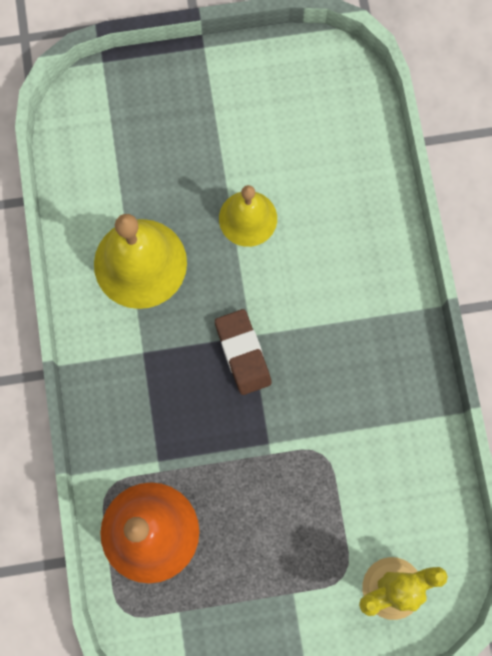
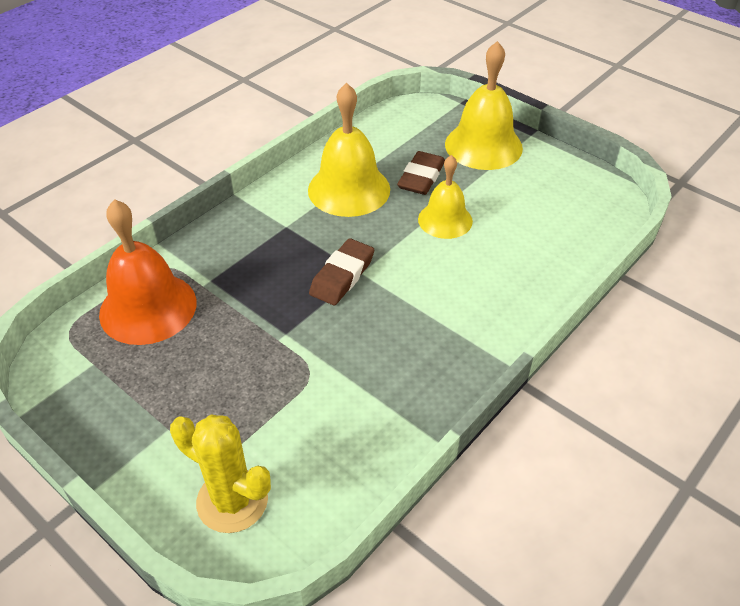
camera: 50 degrees right, 30 degrees down
(178, 190) = (421, 177): none -> brown eraser
(182, 100) = (483, 146): none -> yellow bell

